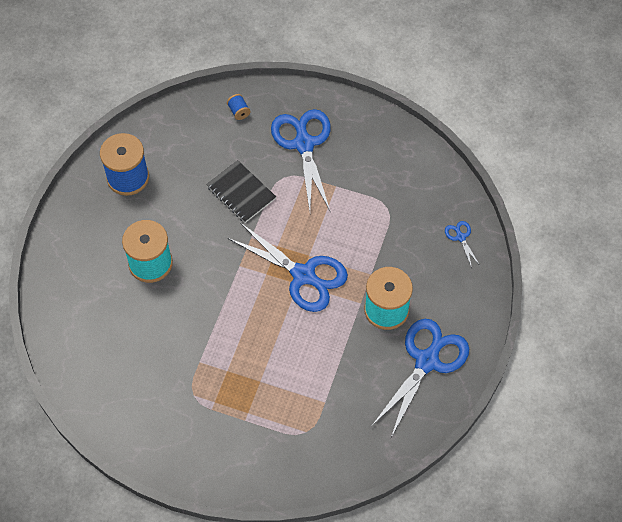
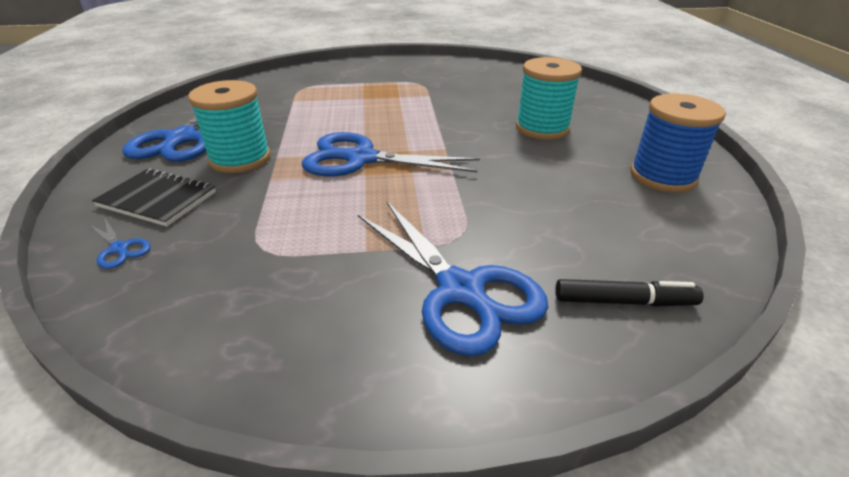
camera: 155 degrees right, 25 degrees down
(239, 111) = (624, 301): blue spool -> black marker
(241, 193) = (505, 202): black notebook -> black notebook (157, 199)

